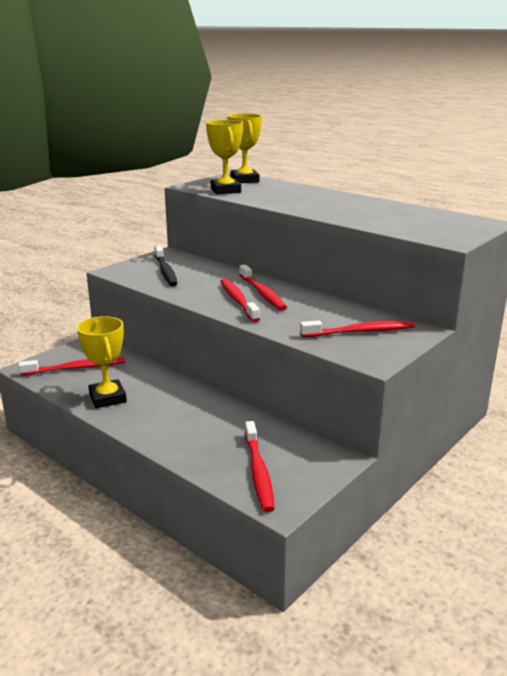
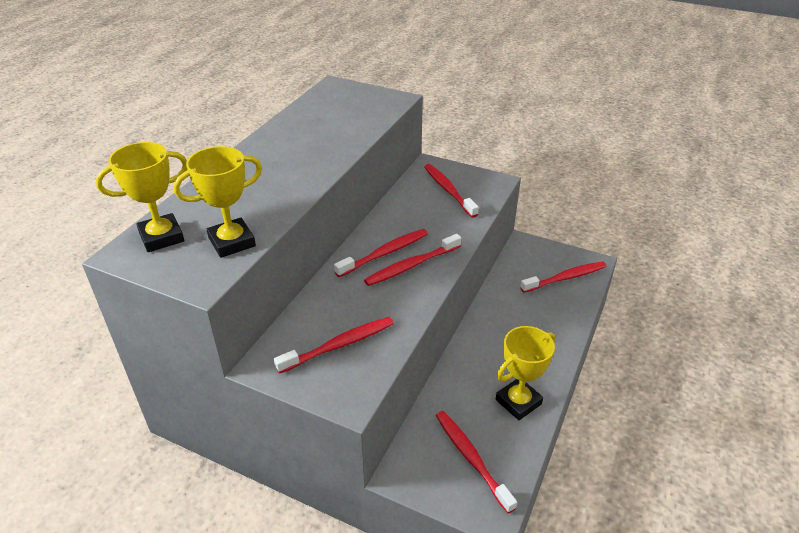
camera: 105 degrees left, 15 degrees up
(165, 271) = (339, 345): black toothbrush -> red toothbrush

